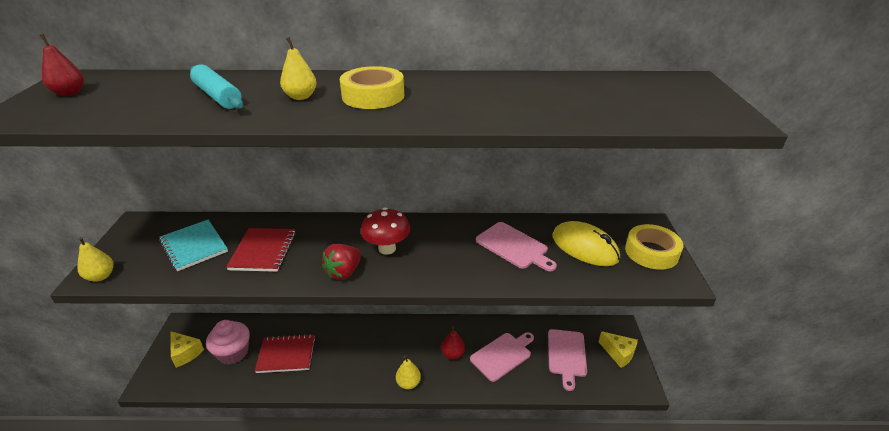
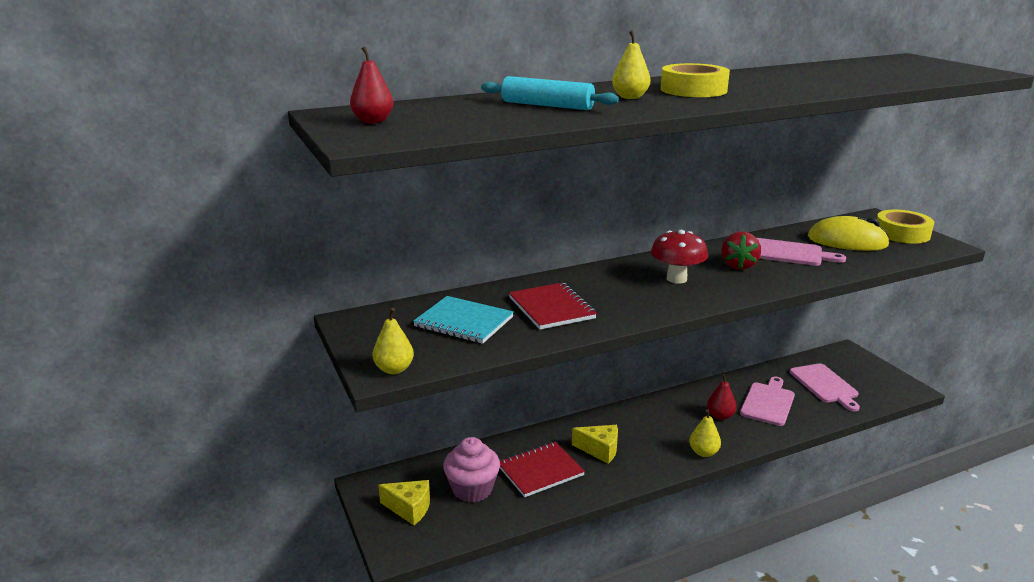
camera: 25 degrees left, 10 degrees down
(344, 272) = (663, 304): red strawberry -> red strawberry (738, 265)
(618, 353) = (867, 371): yellow cheese -> yellow cheese (600, 450)

